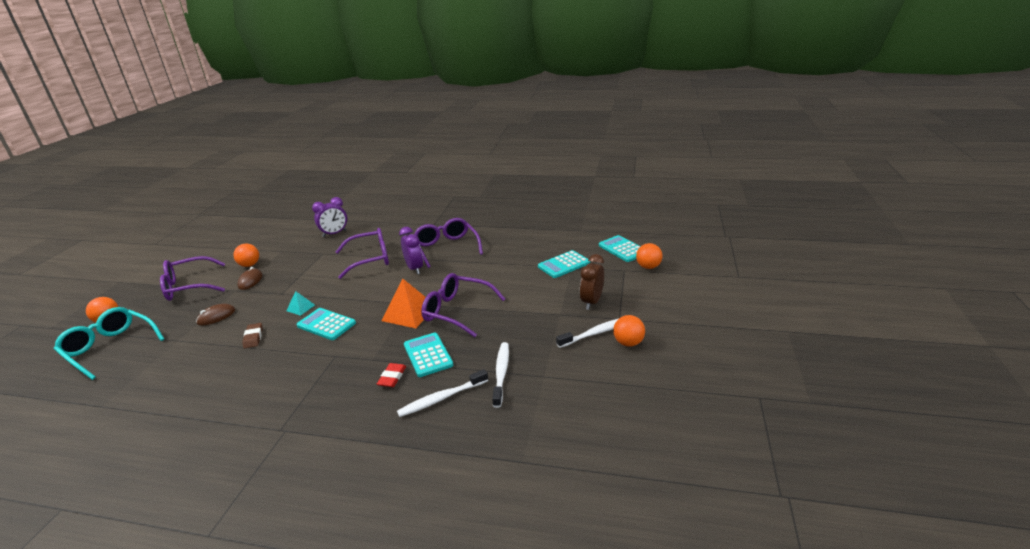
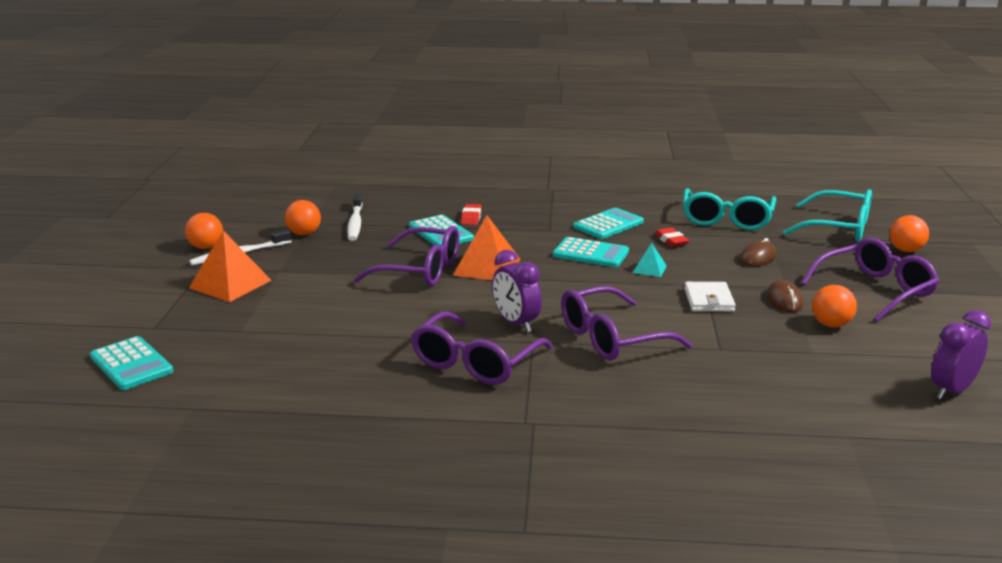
camera: 170 degrees right, 5 degrees down
(177, 364) = (726, 219): none -> turquoise glasses
(253, 337) = (671, 240): brown eraser -> red eraser
(293, 282) = (708, 300): none -> white wallet
(334, 233) = (749, 393): purple clock -> purple clock (951, 390)
(441, 398) = (413, 207): white toothbrush -> none
(446, 248) = (475, 362): purple glasses -> purple glasses turned 60 degrees clockwise
(564, 265) = (253, 334): turquoise calculator -> turquoise calculator (608, 225)
(592, 302) = (230, 284): brown clock -> orange pyramid
(648, 267) = (110, 333): orange ball -> orange ball (304, 233)

